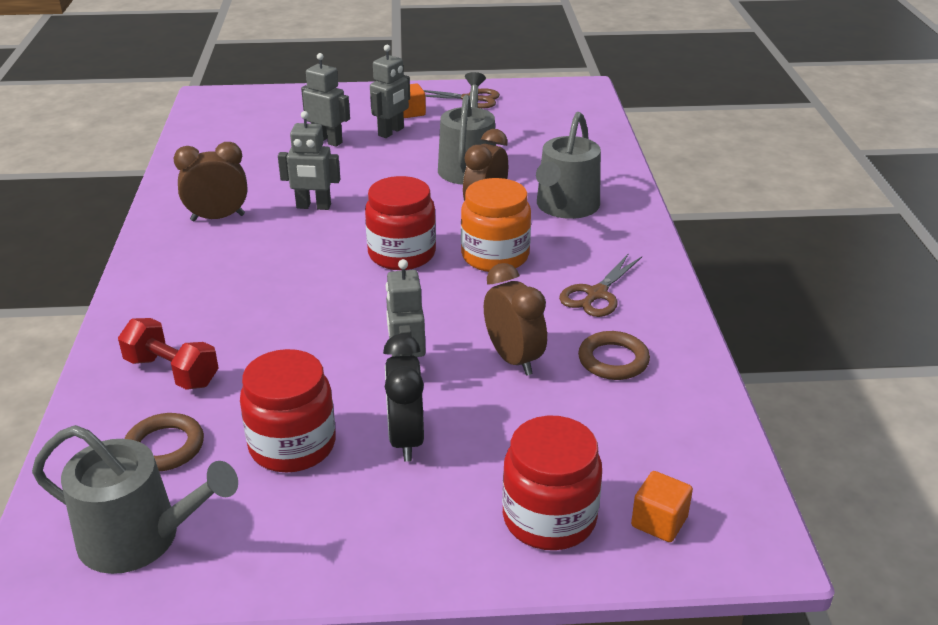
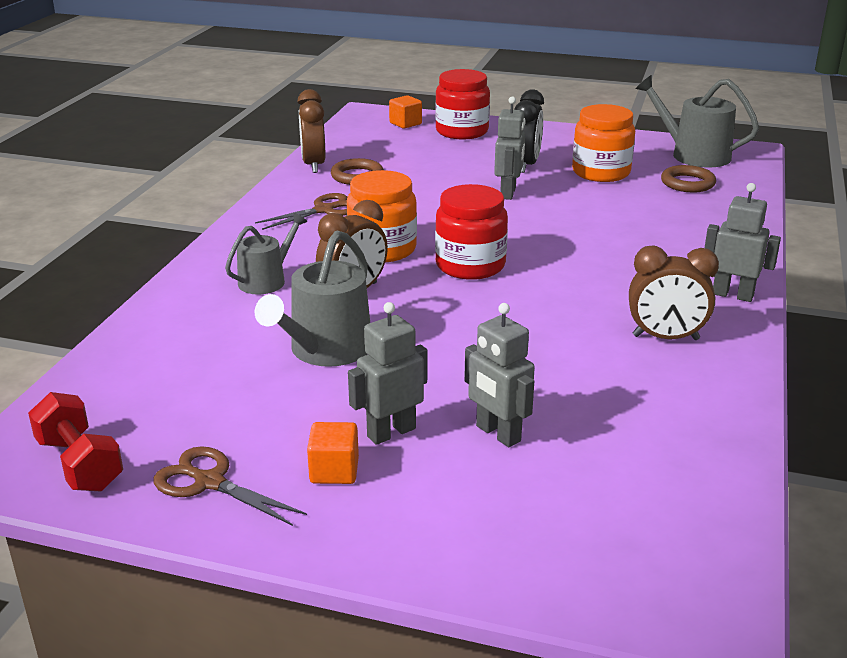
camera: 160 degrees left, 5 degrees down
(172, 372) = (691, 217): red dumbbell -> red dumbbell (80, 464)
(292, 445) = (601, 172): red jar -> orange jar
(313, 206) = (547, 331): grey robot -> grey robot (732, 295)
(513, 359) = (427, 186): brown clock -> brown clock (313, 165)
(565, 207) = (266, 280): grey watering can -> grey watering can, size x0.63

